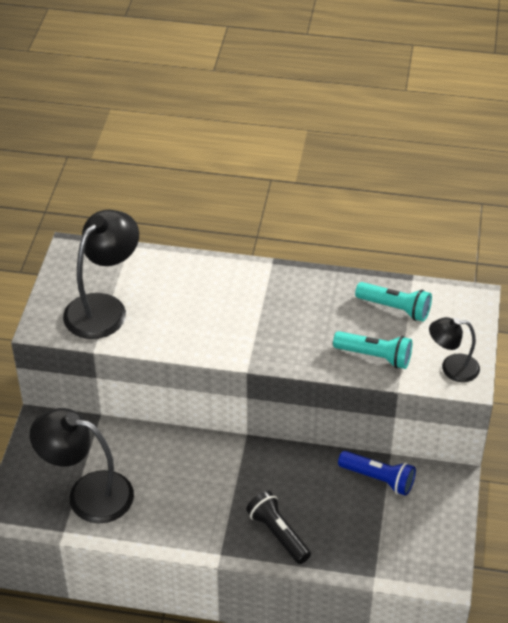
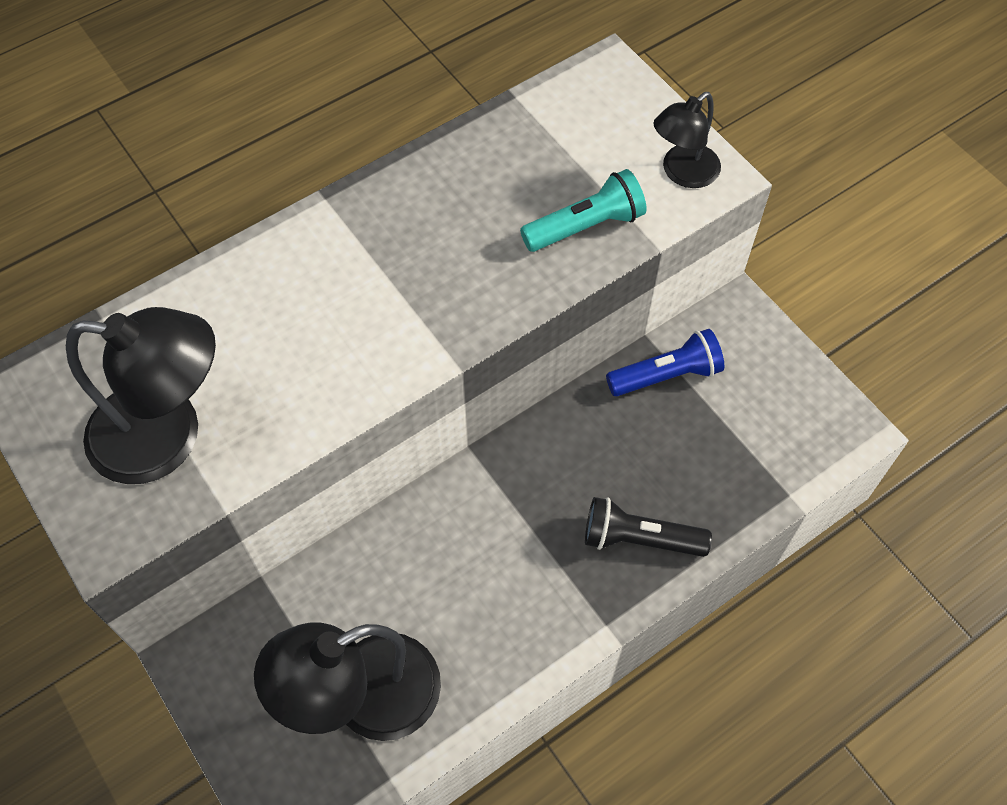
camera: 45 degrees left, 15 degrees up
(104, 308) = (168, 436): black lamp -> black lamp turned 105 degrees clockwise
(395, 308) = (538, 147): turquoise flashlight -> none

